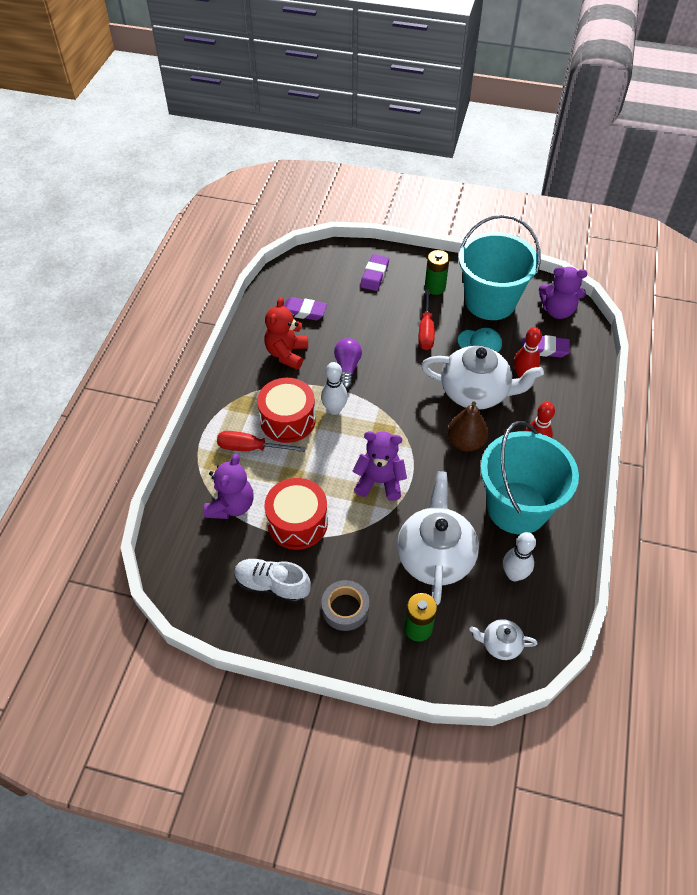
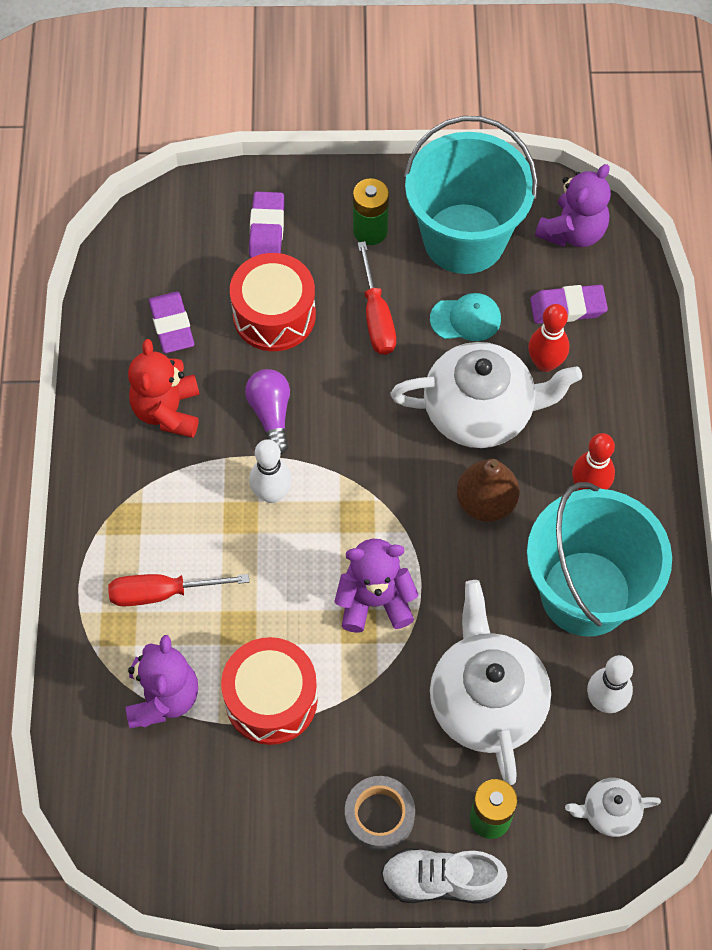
camera: 15 degrees left, 10 degrees up
(272, 585) = (264, 809): white shoe -> white shoe (441, 880)
(288, 420) = (205, 530): red drum -> red drum (274, 315)
(304, 311) = (172, 325): purple eraser -> purple eraser turned 75 degrees clockwise
(557, 311) = (573, 232): purple teddy bear -> purple teddy bear turned 45 degrees counterclockwise

